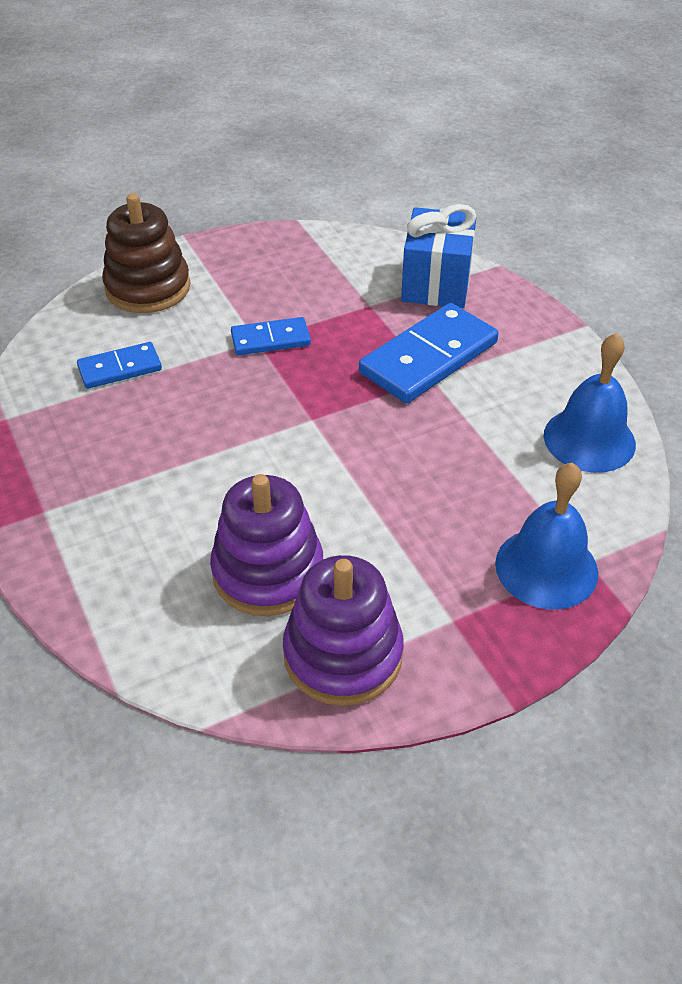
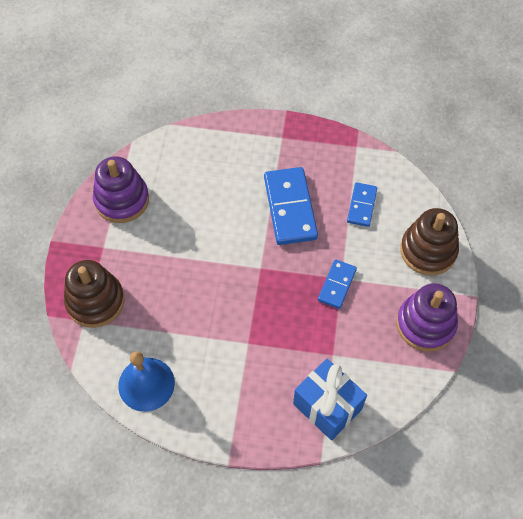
camera: 125 degrees right, 15 degrees up
(268, 572) = (182, 198): purple stacking toy -> purple stacking toy (425, 324)
(428, 358) = (264, 353): blue domino -> blue domino (290, 208)
(546, 567) = (95, 301): blue bell -> brown stacking toy

